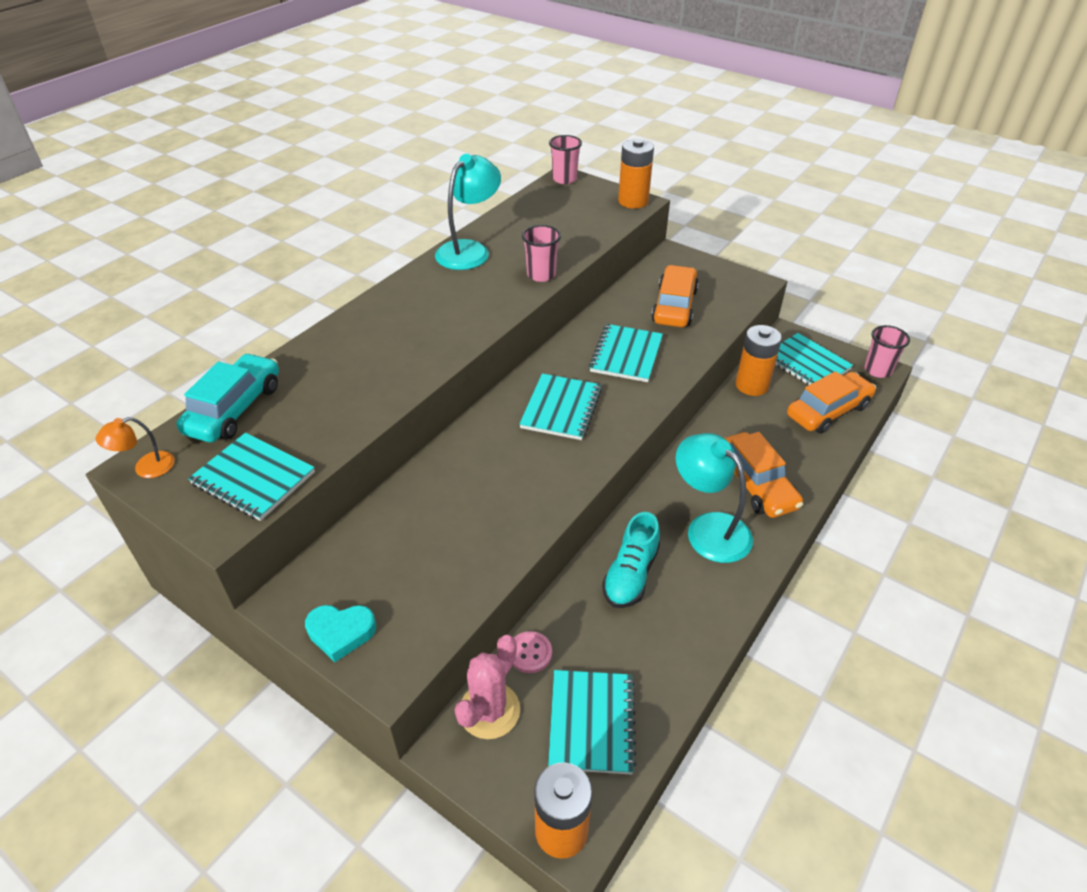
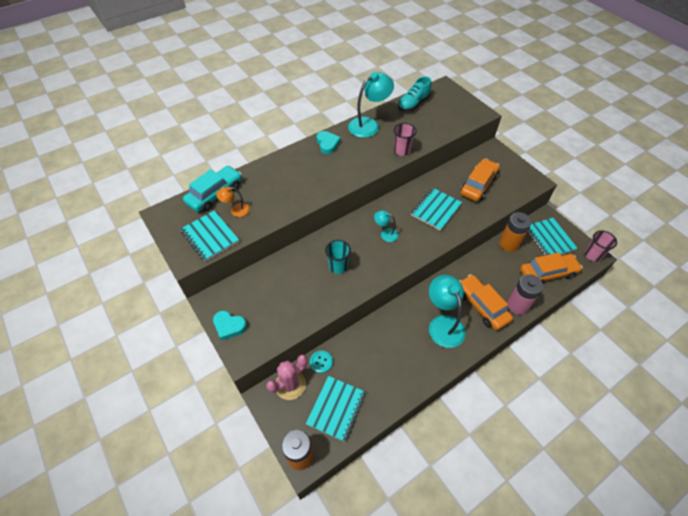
camera: 20 degrees right, 10 degrees up
(146, 468) = (165, 216): orange lamp -> orange lamp (236, 210)
(411, 291) = (327, 144): none -> turquoise heart
(503, 478) = (338, 266): none -> turquoise cup
(530, 653) = (321, 362): pink button -> turquoise button
(561, 408) = (385, 234): turquoise notebook -> turquoise lamp
(564, 179) = (444, 87): pink cup -> none
(631, 575) = (389, 337): turquoise shoe -> turquoise shoe (413, 104)
(633, 201) = (478, 112): orange battery -> none
(755, 484) = (481, 306): orange car -> orange car turned 150 degrees clockwise
(808, 468) = (517, 305): none -> pink battery

